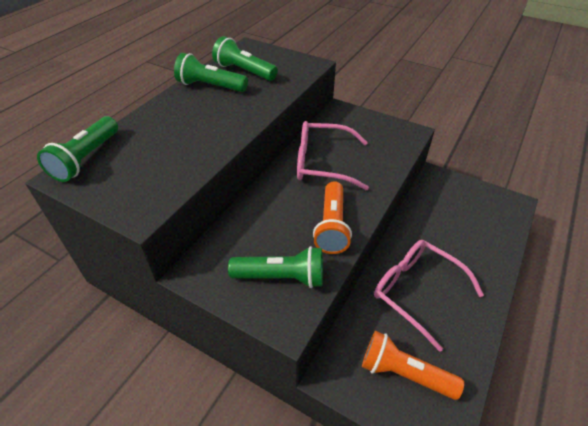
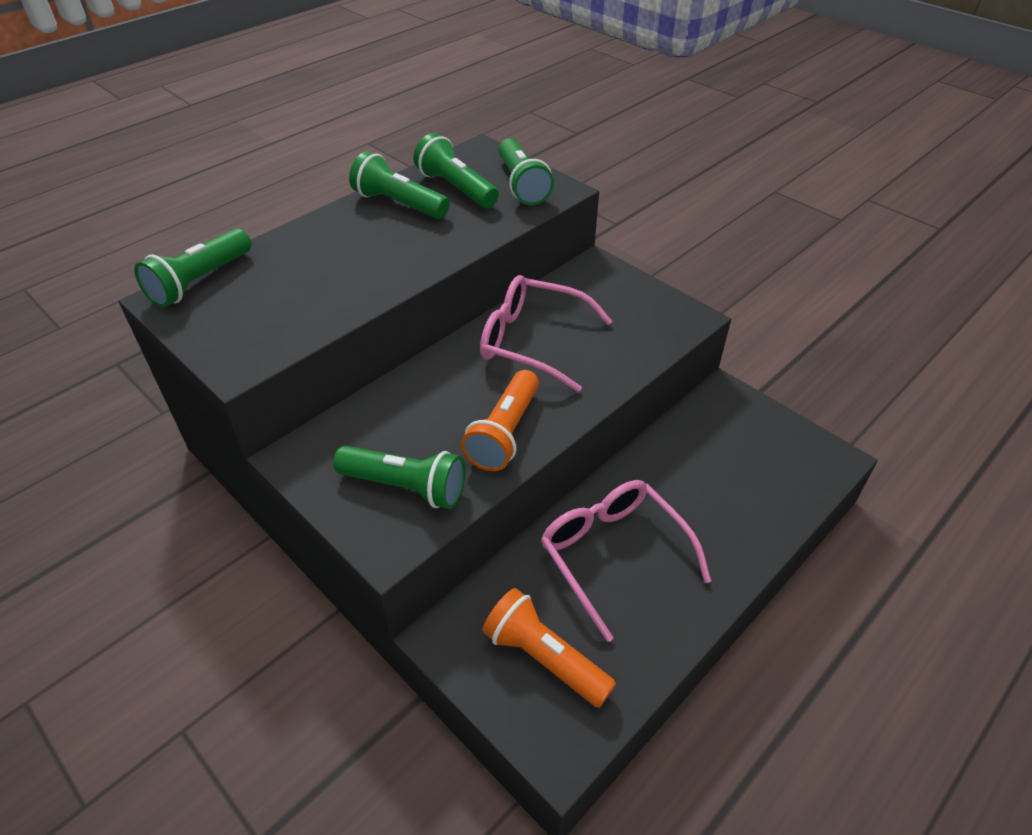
camera: 15 degrees right, 0 degrees up
(286, 64) = (522, 185): none -> green flashlight

